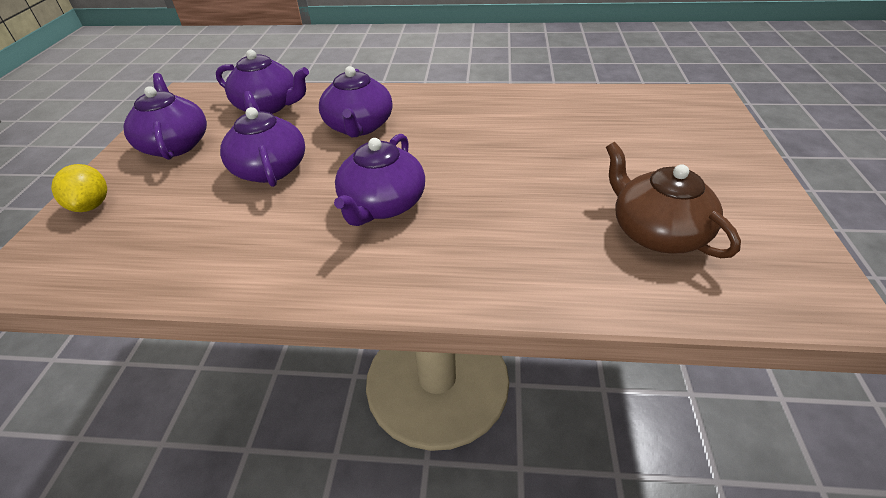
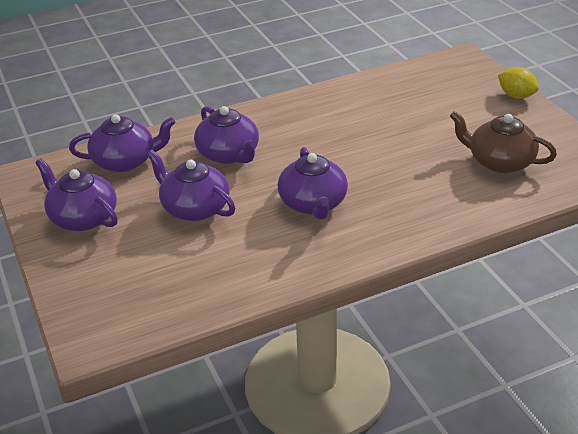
camera: 30 degrees left, 5 degrees down
(91, 205) = (78, 283): yellow lemon -> yellow lemon (516, 96)

